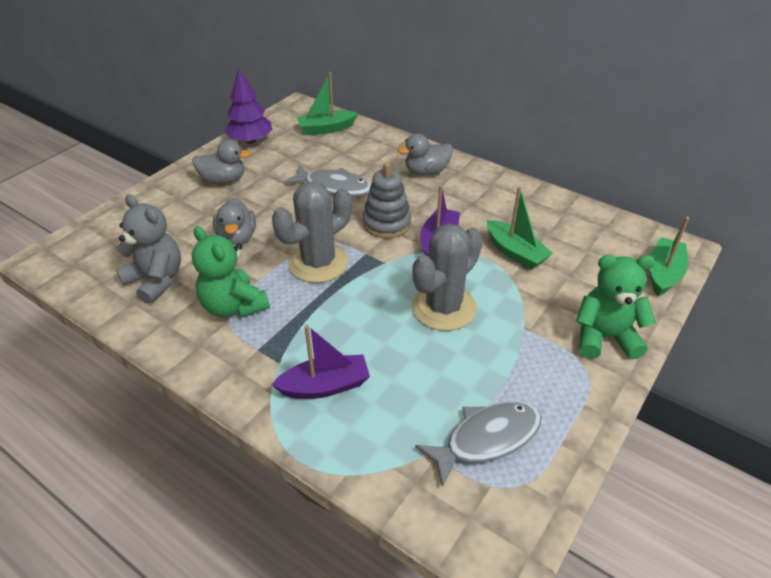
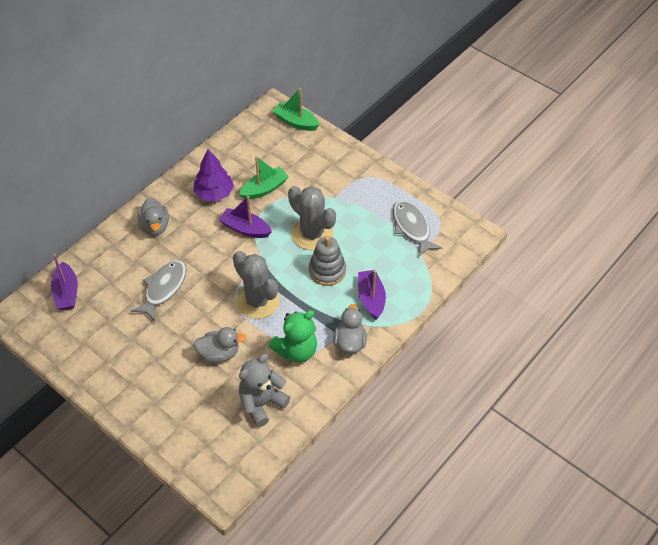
camera: 85 degrees left, 10 degrees up
(223, 180) = (134, 370): grey duck -> grey duck (350, 342)
(250, 141) = (71, 353): purple tree -> purple tree (214, 193)
(326, 129) = (66, 293): green boat -> purple boat
(386, 223) = (219, 257): grey stacking toy -> grey stacking toy (327, 271)
(604, 337) = (346, 163): green teddy bear -> none

